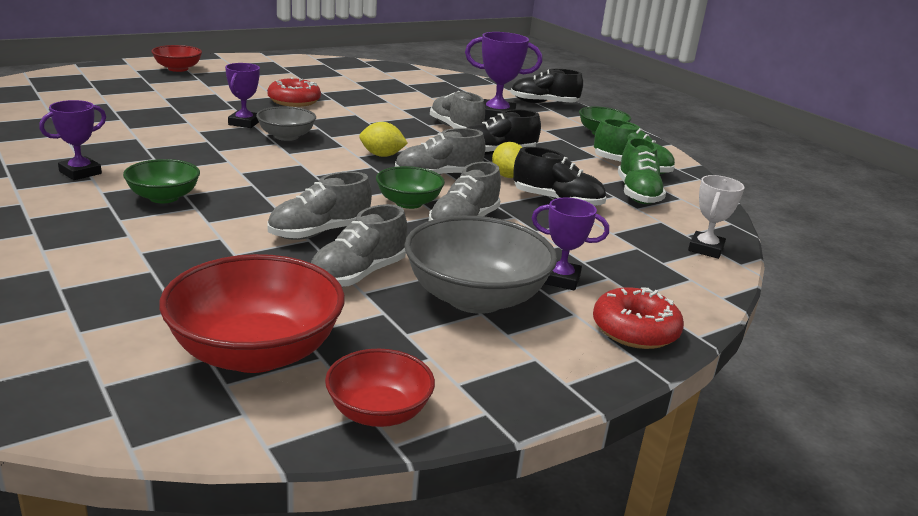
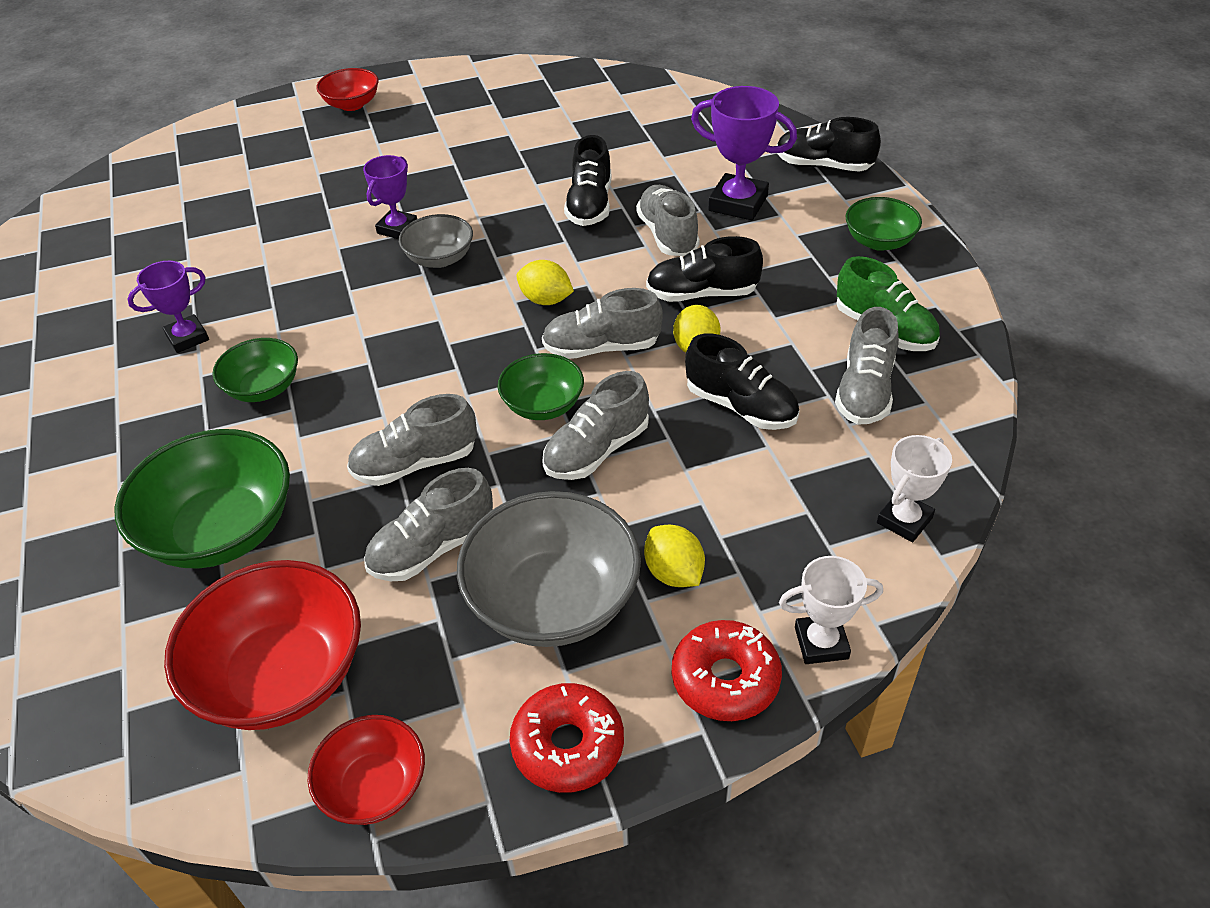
camera: 20 degrees right, 20 degrees up
(158, 273) = (222, 530): none -> green bowl
(294, 101) = (475, 175): red donut -> red donut (568, 745)
(390, 115) = (590, 205): none -> black shoe
(560, 279) = (674, 573): purple trophy -> yellow lemon
(637, 194) = (865, 391): green shoe -> grey shoe
(691, 308) = (821, 643): none -> white trophy

